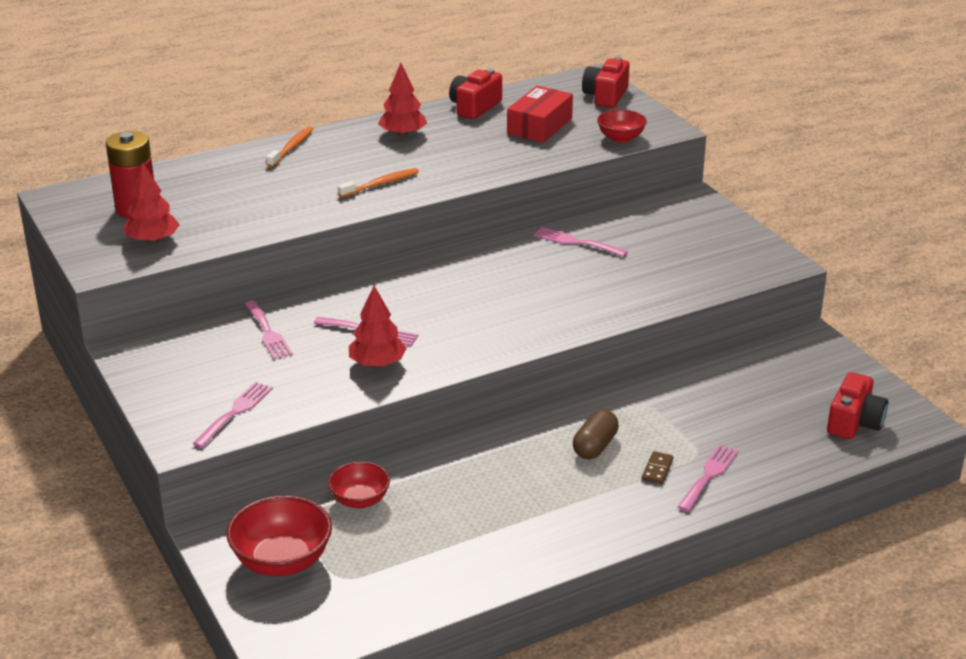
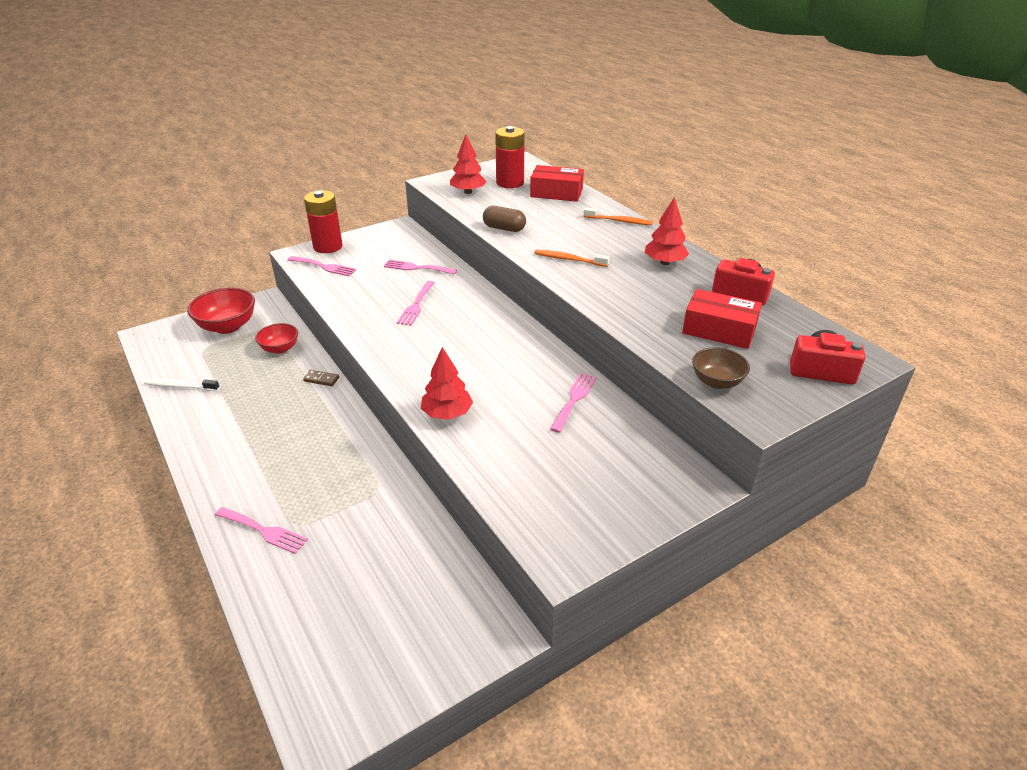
camera: 85 degrees right, 5 degrees up
(168, 413) = (328, 247): none -> red battery
(188, 179) = (556, 193): none -> red box
(268, 333) = (417, 268): pink fork -> pink fork turned 45 degrees clockwise
(377, 364) = (373, 311): red tree -> red tree (447, 414)
(381, 184) = (569, 259): orange toothbrush -> orange toothbrush turned 150 degrees clockwise
(437, 584) = (180, 386): none -> white toothbrush
(595, 446) = (320, 457): brown capsule -> brown capsule (504, 228)
(620, 138) = (716, 382): red bowl -> brown bowl
(657, 469) = (280, 496): brown domino -> brown domino (321, 379)
(854, 422) = (329, 662): red camera -> none

